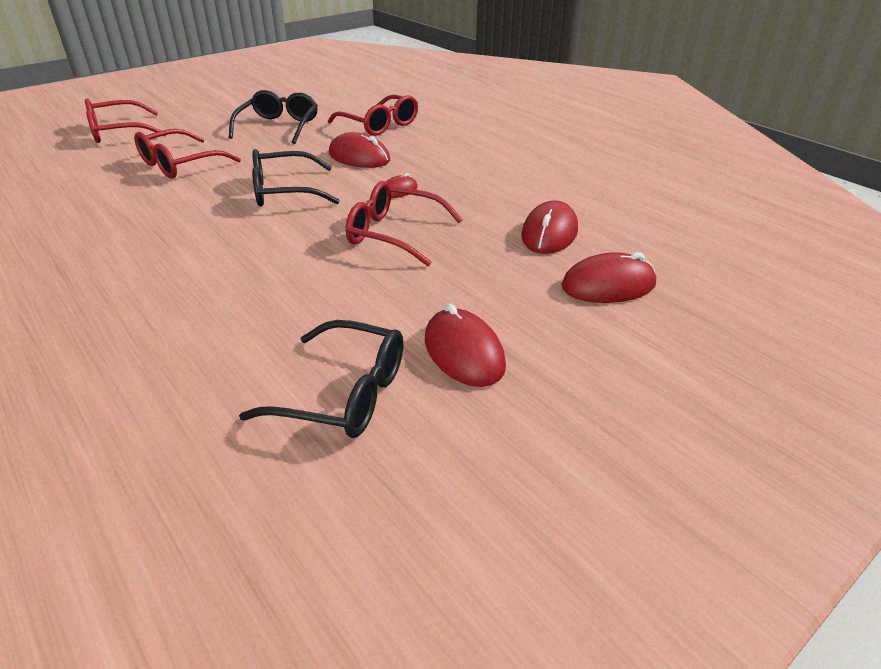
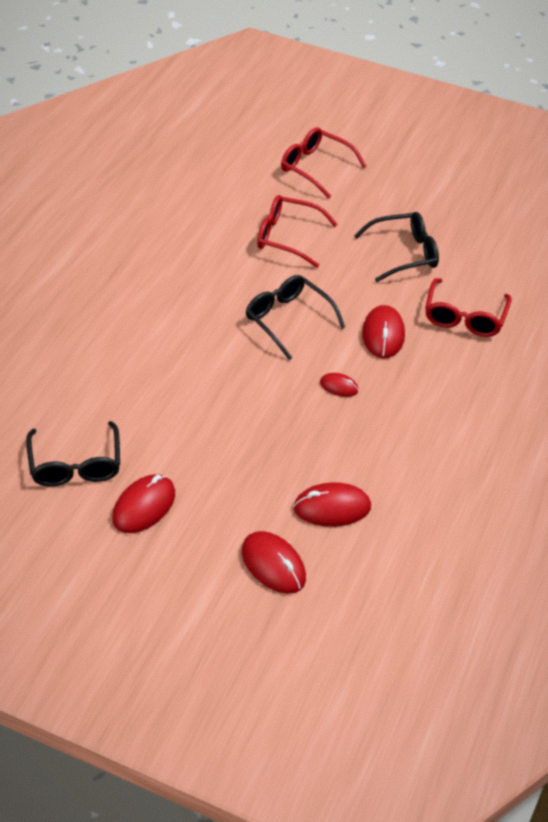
camera: 60 degrees right, 10 degrees up
(394, 234) = (267, 413): red glasses -> none

